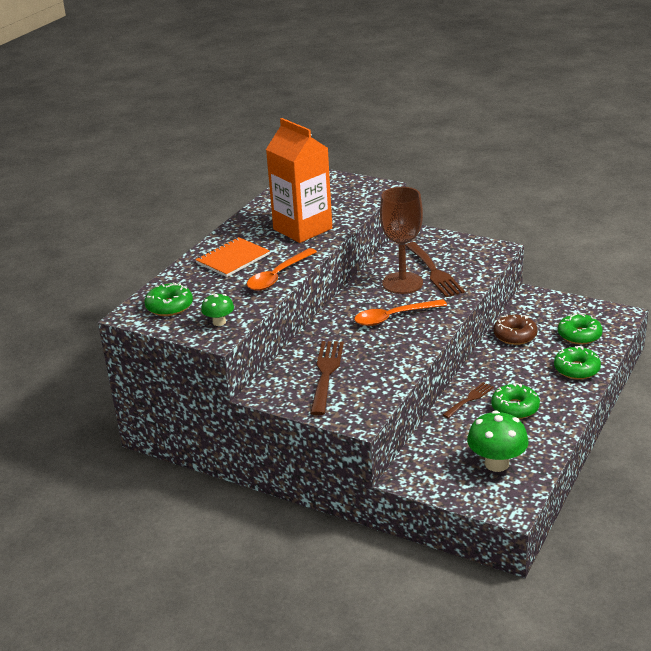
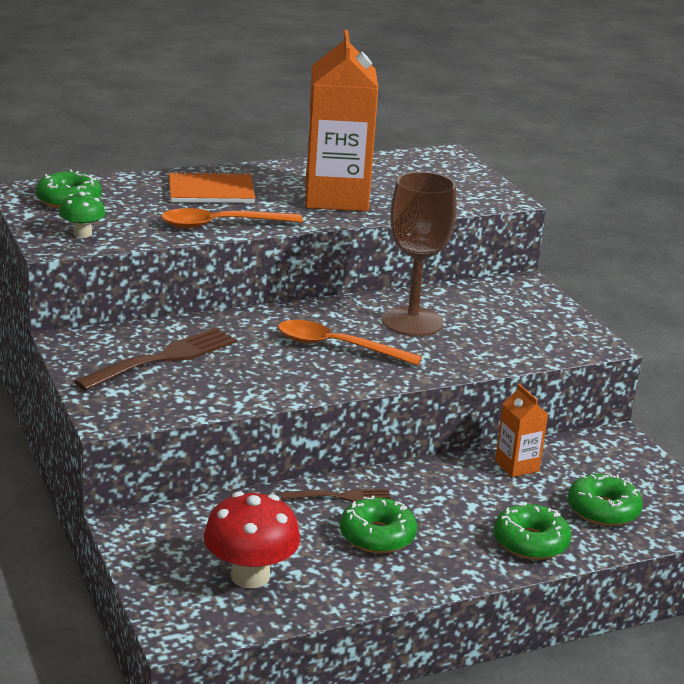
camera: 35 degrees right, 5 degrees down
(434, 272) = (471, 329): brown fork -> none
(496, 463) = (250, 576): green mushroom -> red mushroom
(515, 335) = (517, 466): brown donut -> orange carton

